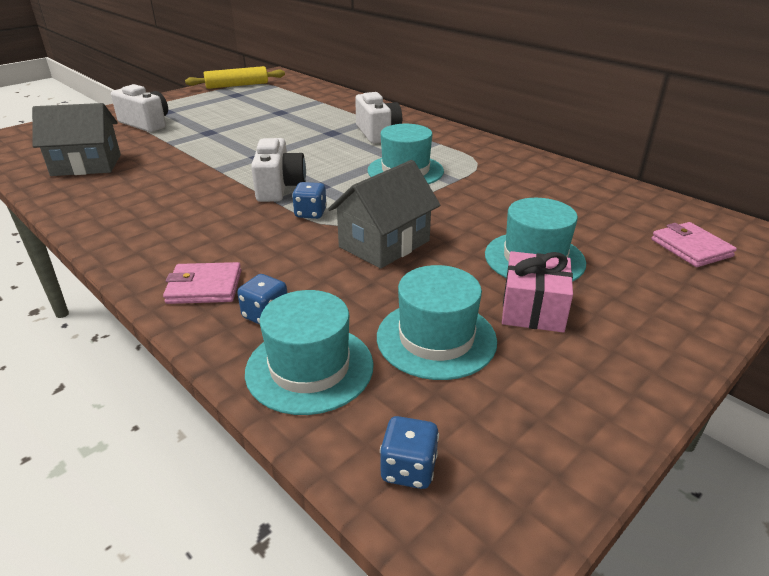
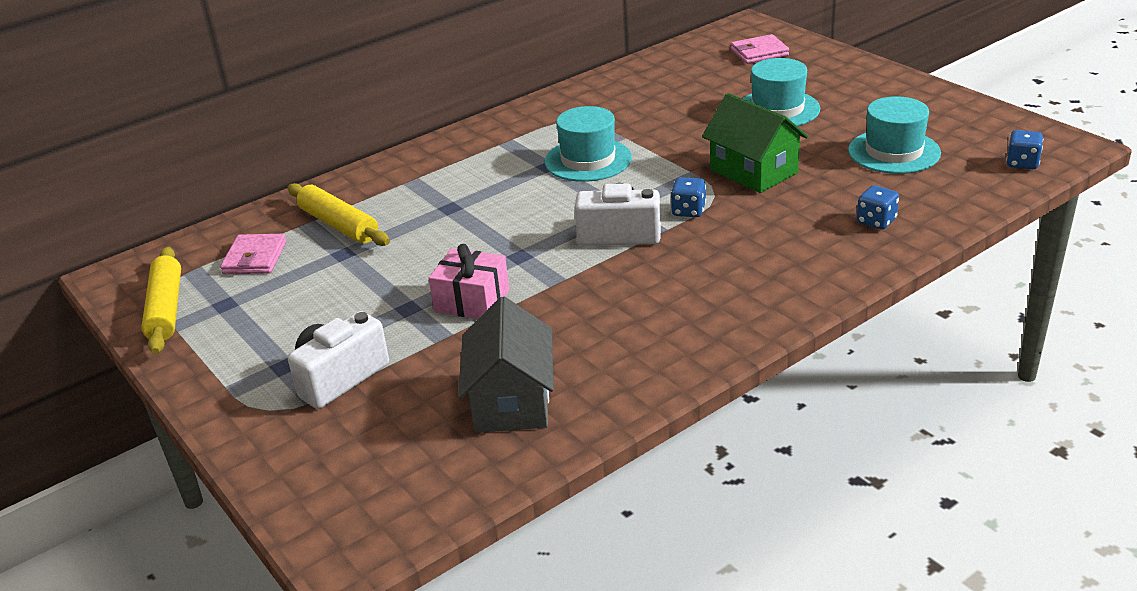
camera: 80 degrees left, 0 degrees up
(204, 287) = (836, 256): pink wallet -> pink wallet (255, 258)
(309, 368) = (939, 198): turquoise hat -> none
(315, 108) = (339, 225): none -> yellow rolling pin
(378, 133) = (464, 176): white camera -> none
(384, 244) = (754, 171): grey house -> green house
(533, 309) = (850, 116): pink gift -> pink gift (472, 301)

